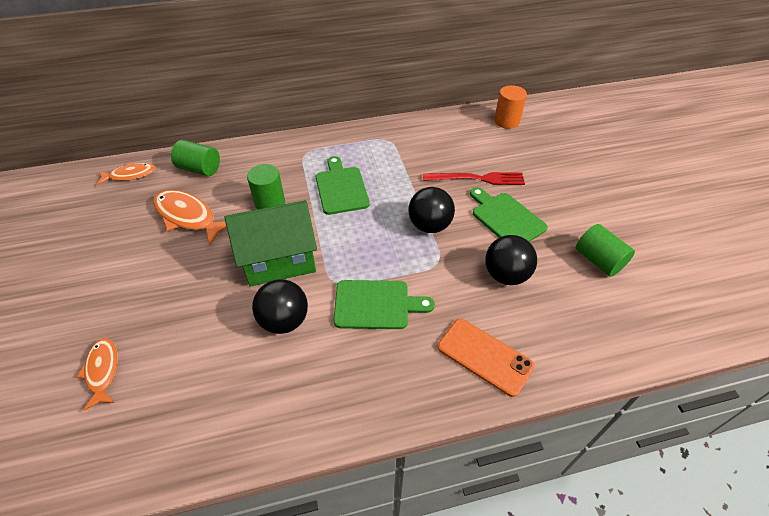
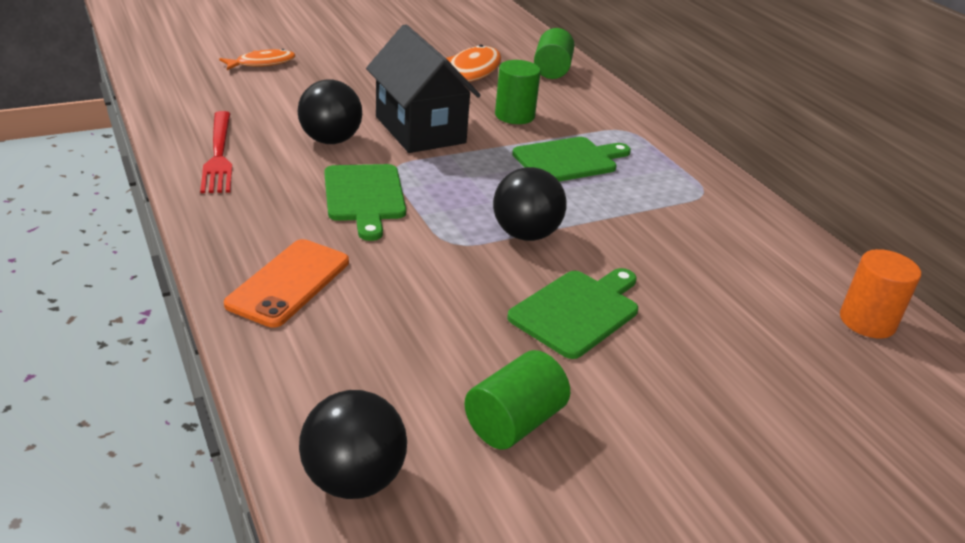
camera: 75 degrees right, 15 degrees down
(130, 175) = (520, 38): orange fish -> none
(279, 260) = (420, 130): green house -> black house
(477, 178) = (663, 281): red fork -> red fork (219, 155)
(506, 275) = (445, 307): black ball -> black ball (353, 479)

